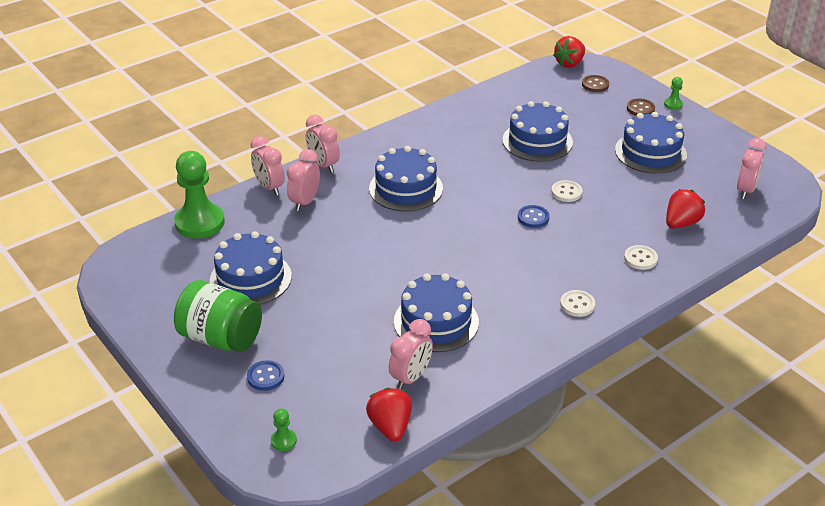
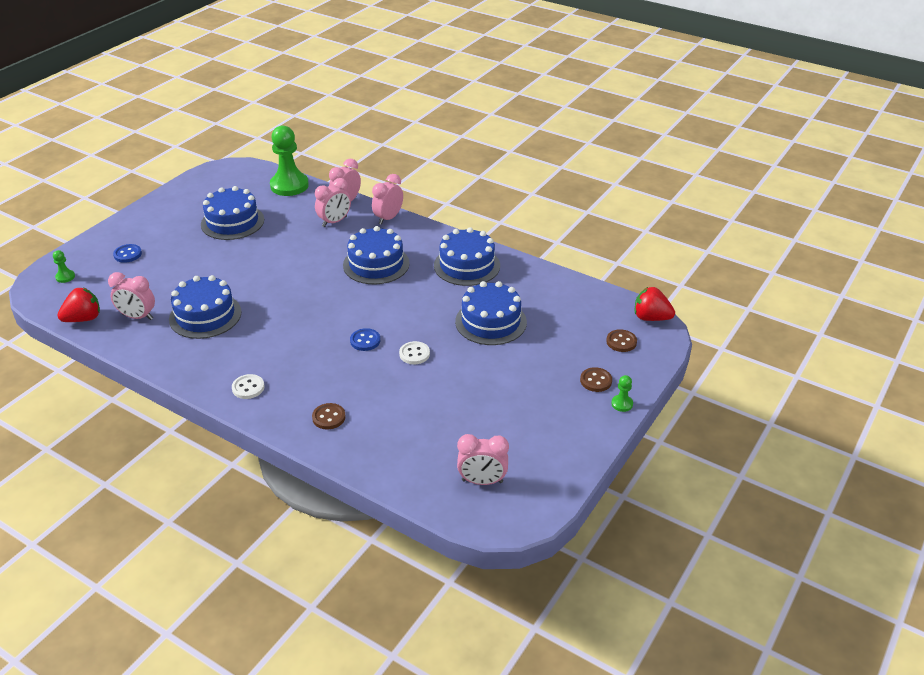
camera: 70 degrees right, 0 degrees up
(221, 338) = (164, 227): green jar -> none
(305, 202) = (334, 222): pink clock -> pink clock turned 135 degrees clockwise
(640, 258) = (329, 417): white button -> brown button
(650, 152) = (515, 399): blue cake -> blue cake (467, 265)
(681, 223) = (398, 438): red strawberry -> none

